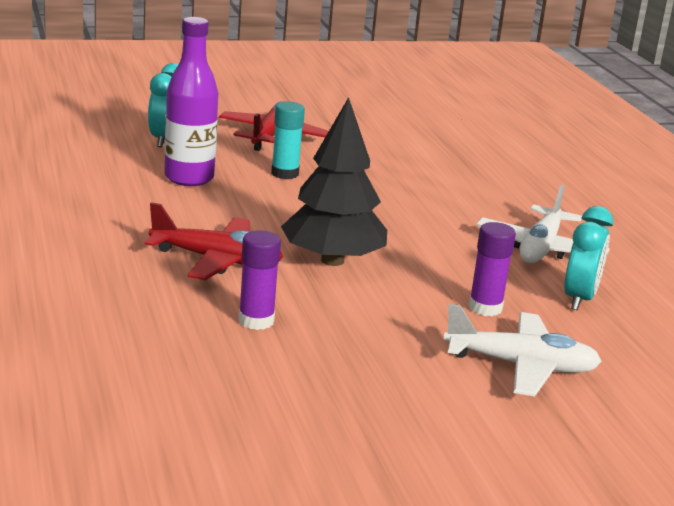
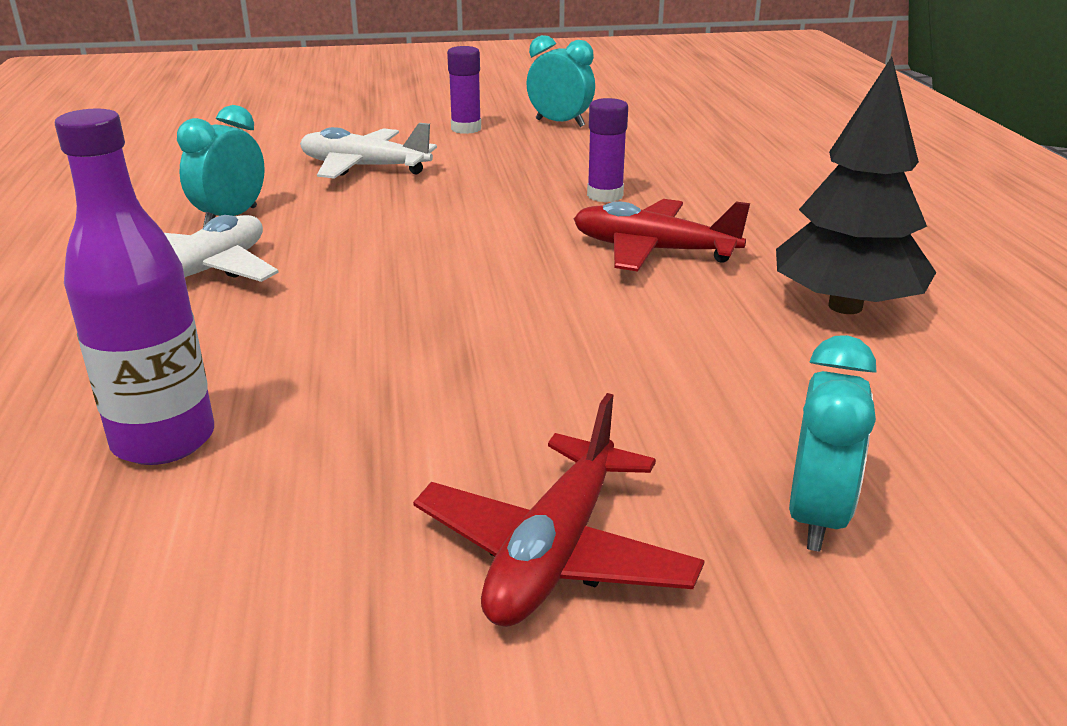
camera: 170 degrees left, 5 degrees up
(189, 178) = (726, 391): purple bottle -> purple bottle (164, 440)
(285, 173) = (542, 412): turquoise glue stick -> none
(324, 465) = (560, 123): none -> turquoise clock
(332, 260) = (506, 253): black tree -> black tree (845, 306)
(485, 308) = (353, 208): purple glue stick -> purple glue stick (466, 129)

